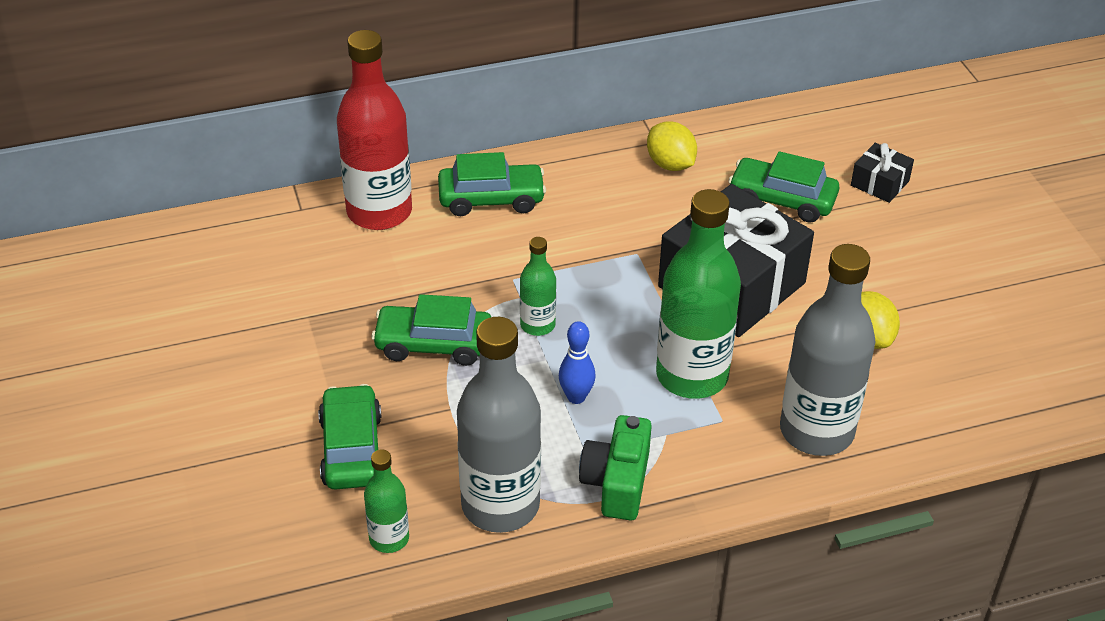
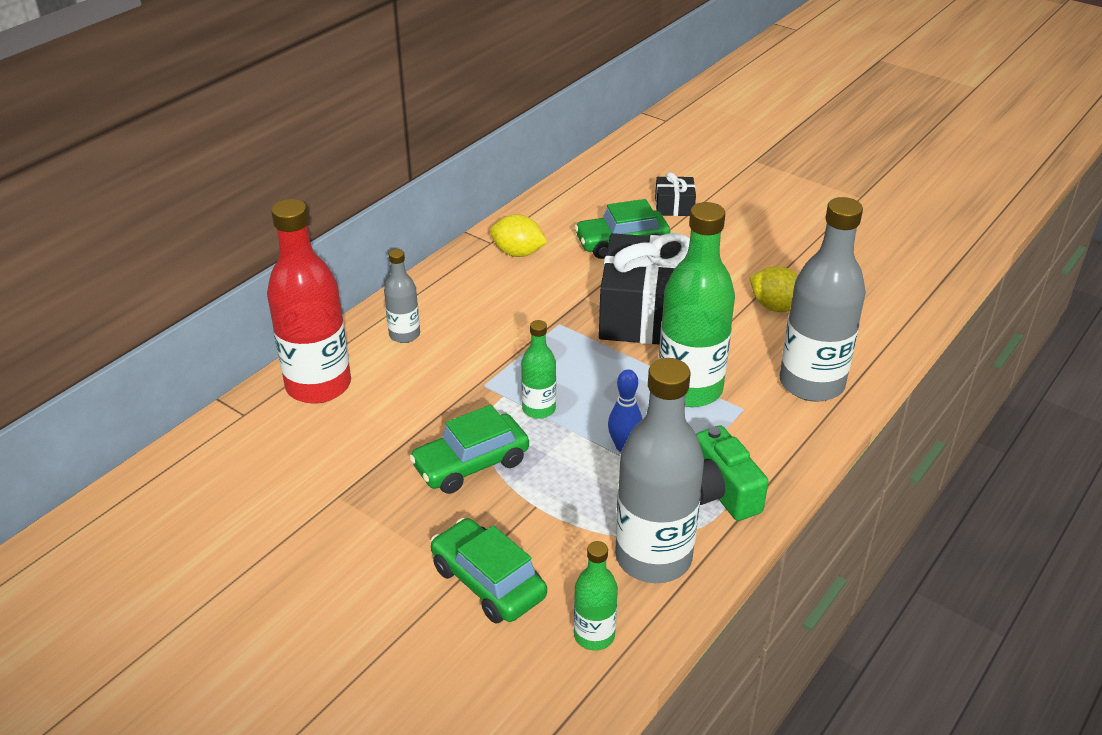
camera: 35 degrees left, 5 degrees down
(491, 199) = (404, 335): green car -> grey bottle

